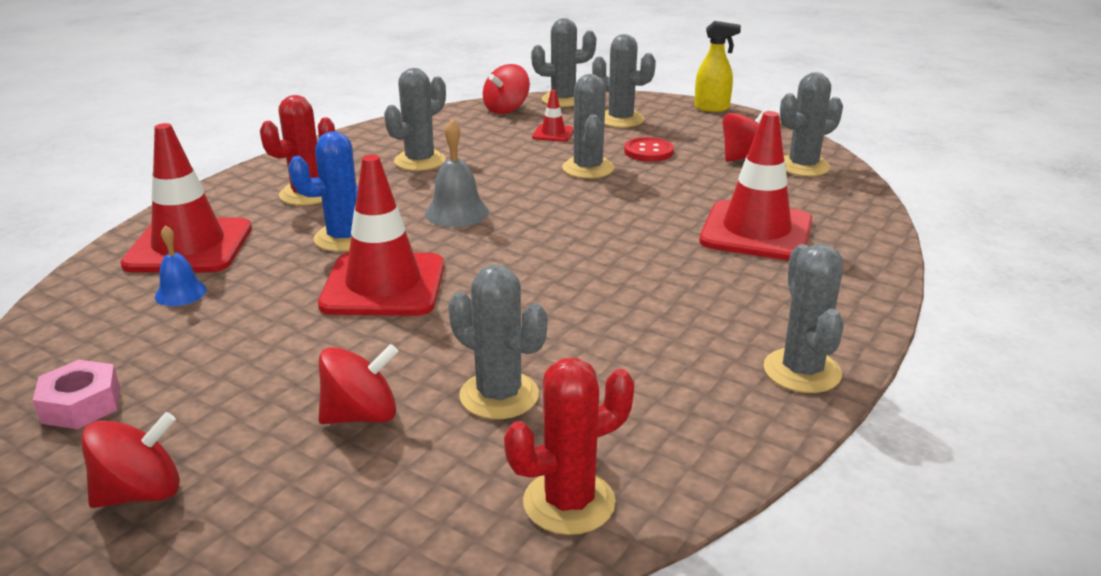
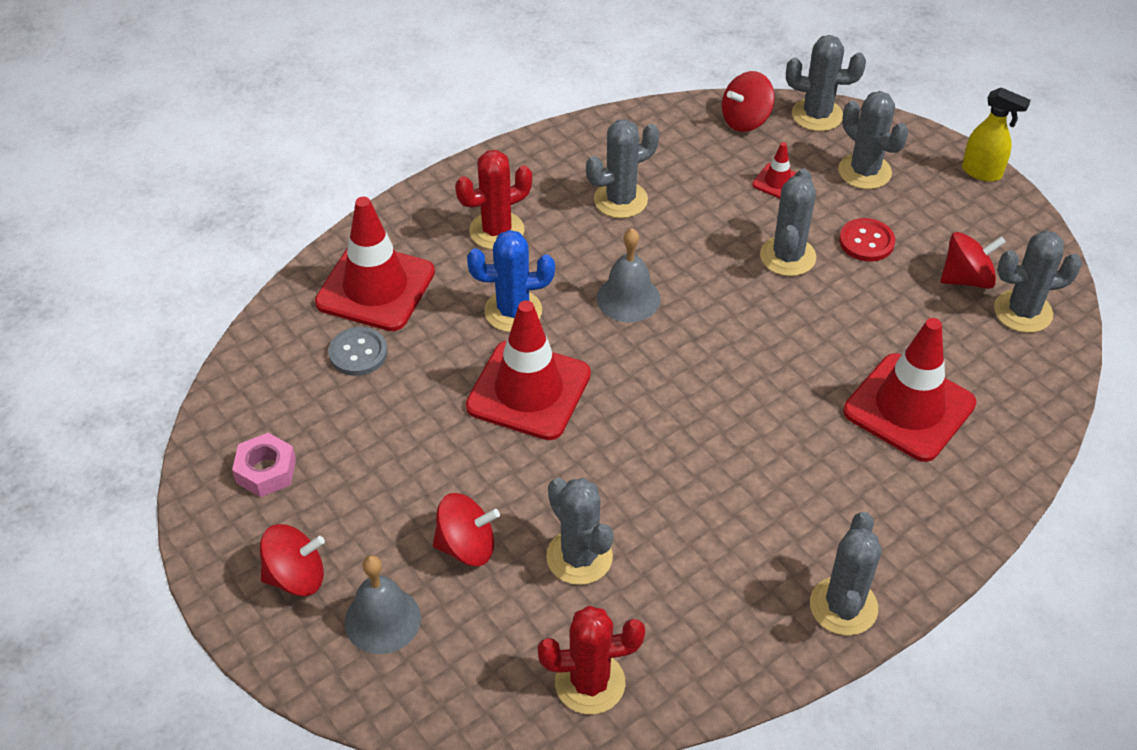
camera: 20 degrees right, 20 degrees up
(180, 293) = (358, 353): blue bell -> grey button
(273, 507) = (382, 620): none -> grey bell

